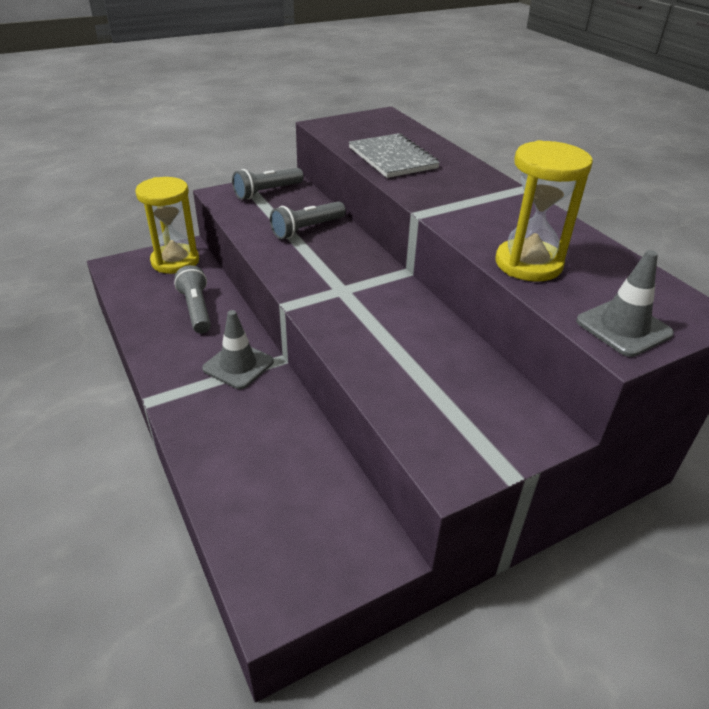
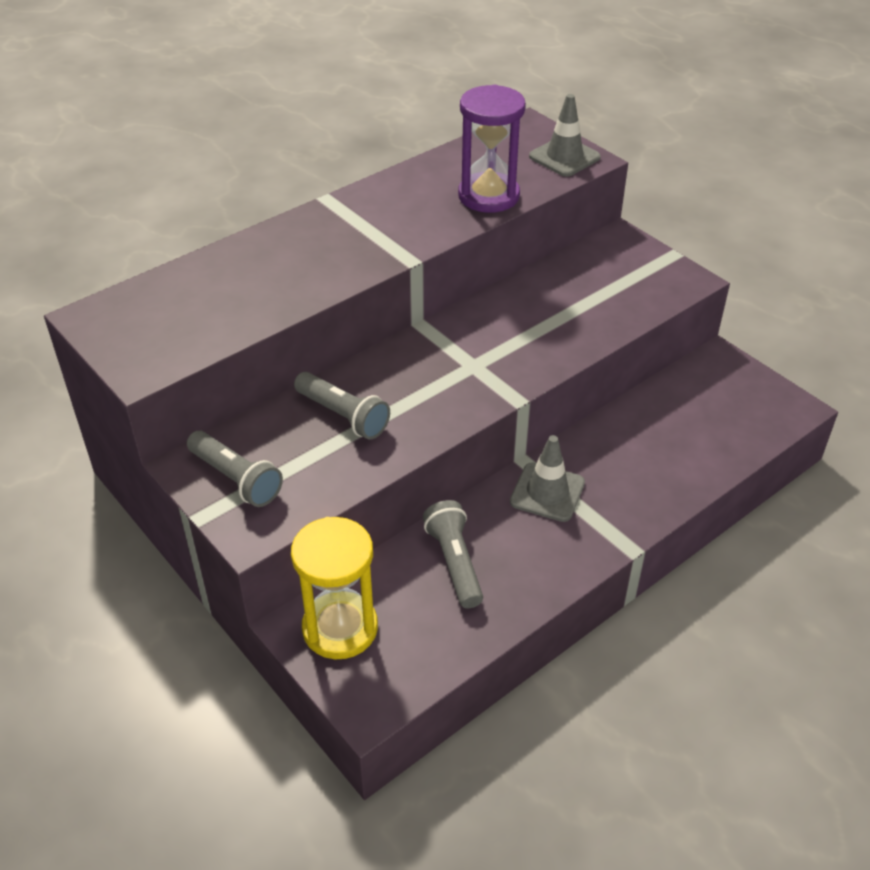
camera: 100 degrees left, 5 degrees up
(196, 309) = (455, 562): grey flashlight -> grey flashlight turned 105 degrees clockwise
(392, 158) = (261, 293): grey notebook -> none
(528, 264) = (488, 196): yellow hourglass -> purple hourglass

